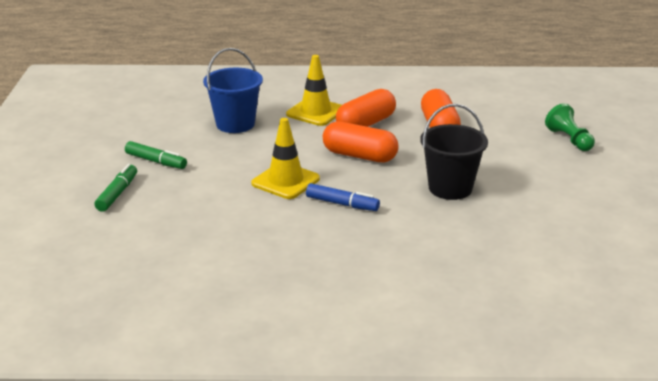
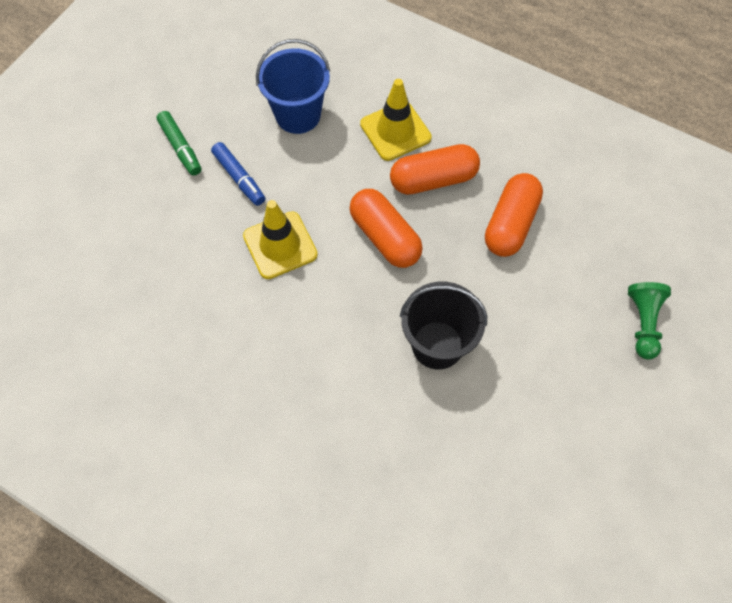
camera: 30 degrees right, 35 degrees up
(117, 194) = (114, 186): green marker -> none
(342, 204) = (308, 314): blue marker -> blue marker (239, 178)

